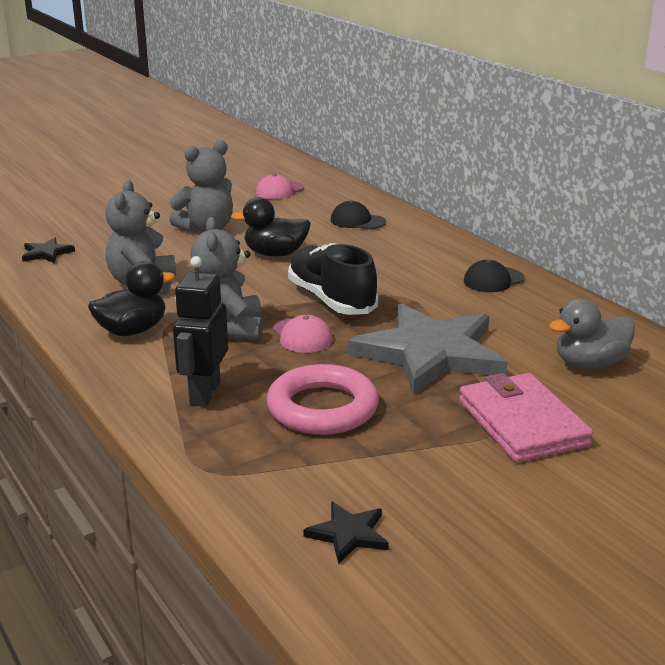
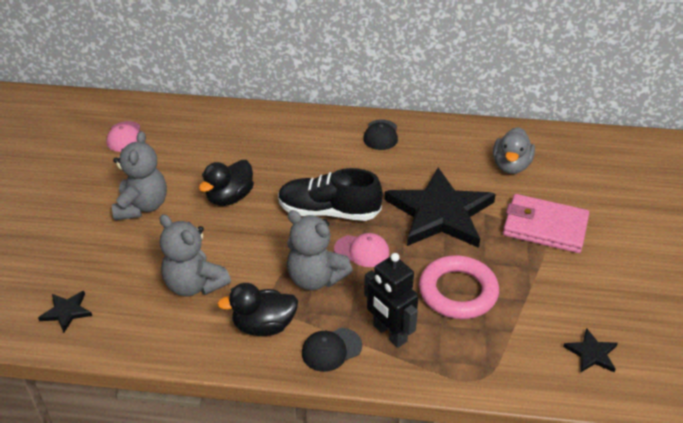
camera: 50 degrees left, 15 degrees up
(132, 330) = (264, 326): black duck -> black duck turned 105 degrees counterclockwise
(357, 221) = (228, 134): black cap -> black cap (331, 349)
(430, 353) = (440, 213): grey star -> black star

